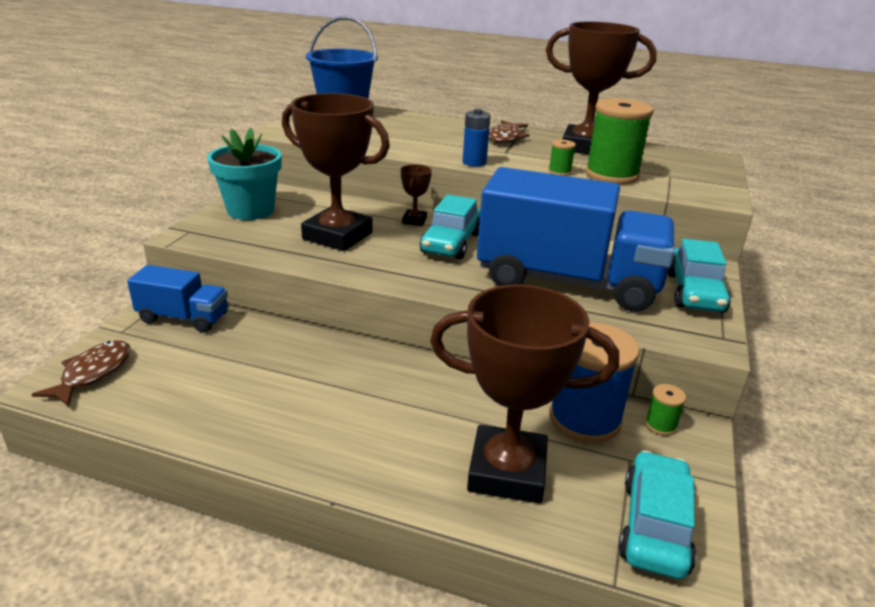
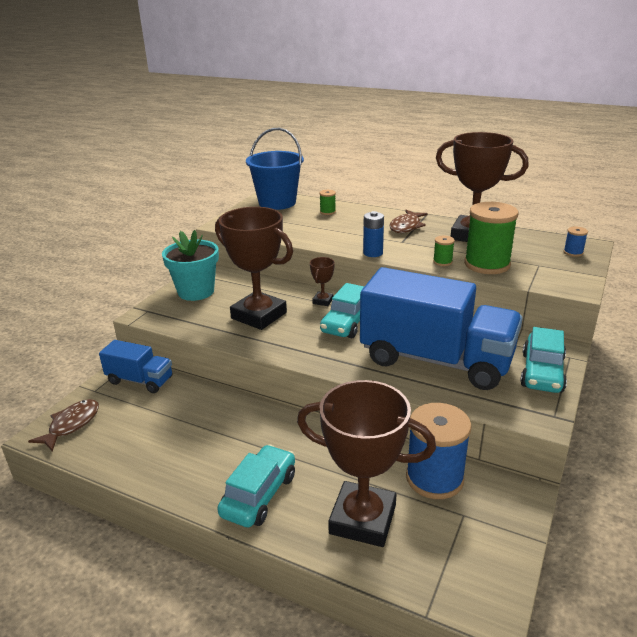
camera: 10 degrees right, 0 degrees up
(654, 526) = (469, 571): turquoise car -> turquoise car (259, 495)
(660, 425) = (496, 486): green spool -> green spool (327, 212)
(703, 165) = (573, 252): none -> blue spool

